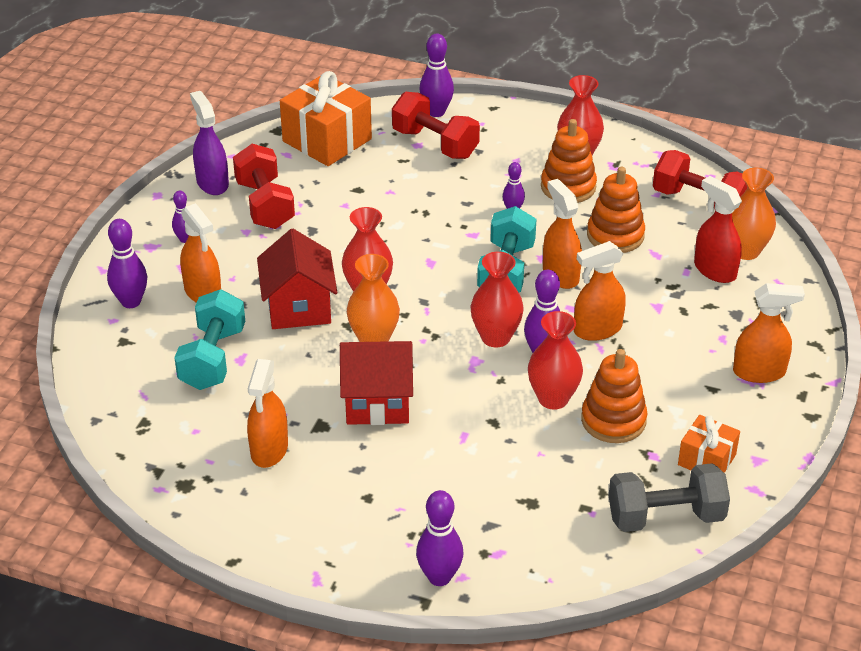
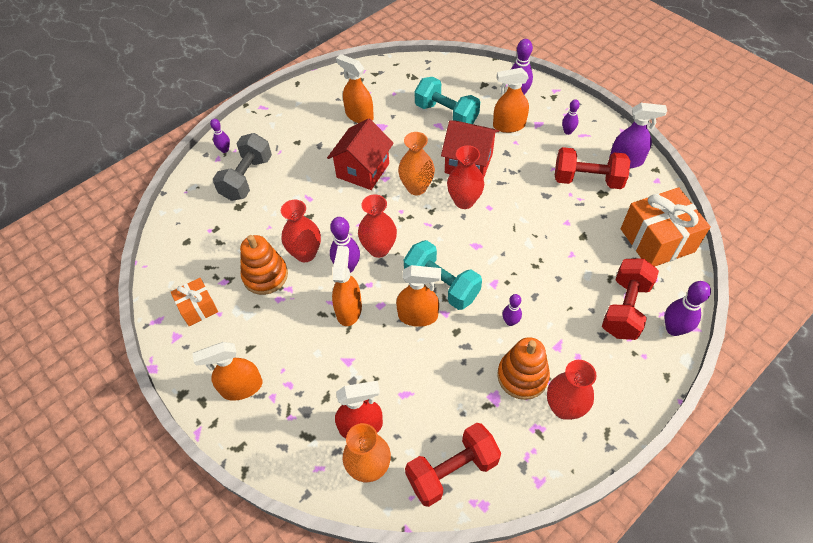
camera: 120 degrees right, 15 degrees up
(435, 143) = (625, 308): red dumbbell -> red dumbbell turned 45 degrees counterclockwise
(439, 577) = (225, 150): purple bowling pin -> purple bowling pin, size x0.60
(615, 235) = (442, 377): orange stacking toy -> none
(665, 517) = (178, 262): grey dumbbell -> grey dumbbell (247, 178)
(759, 372) = (241, 387): orange spray bottle -> orange spray bottle turned 45 degrees clockwise

